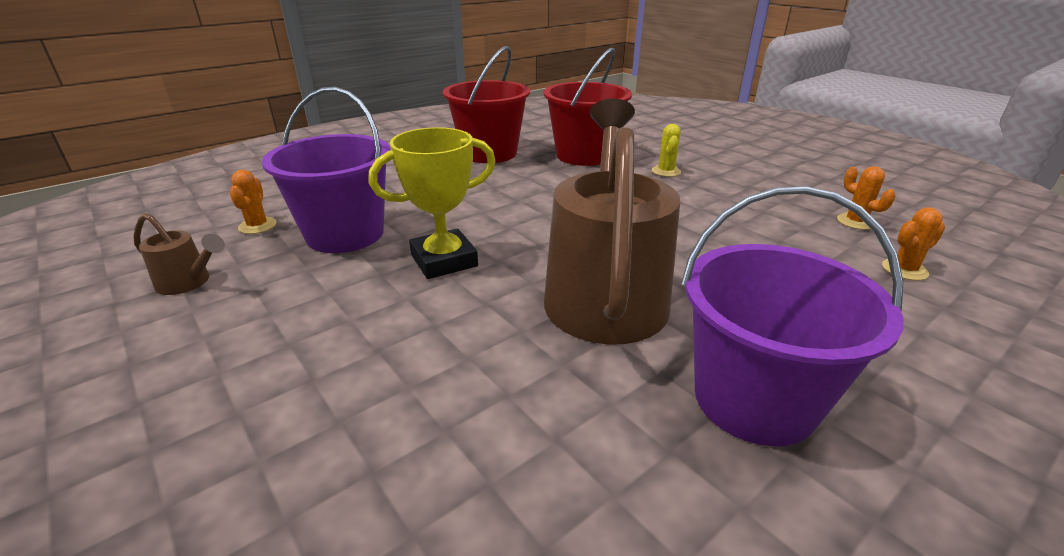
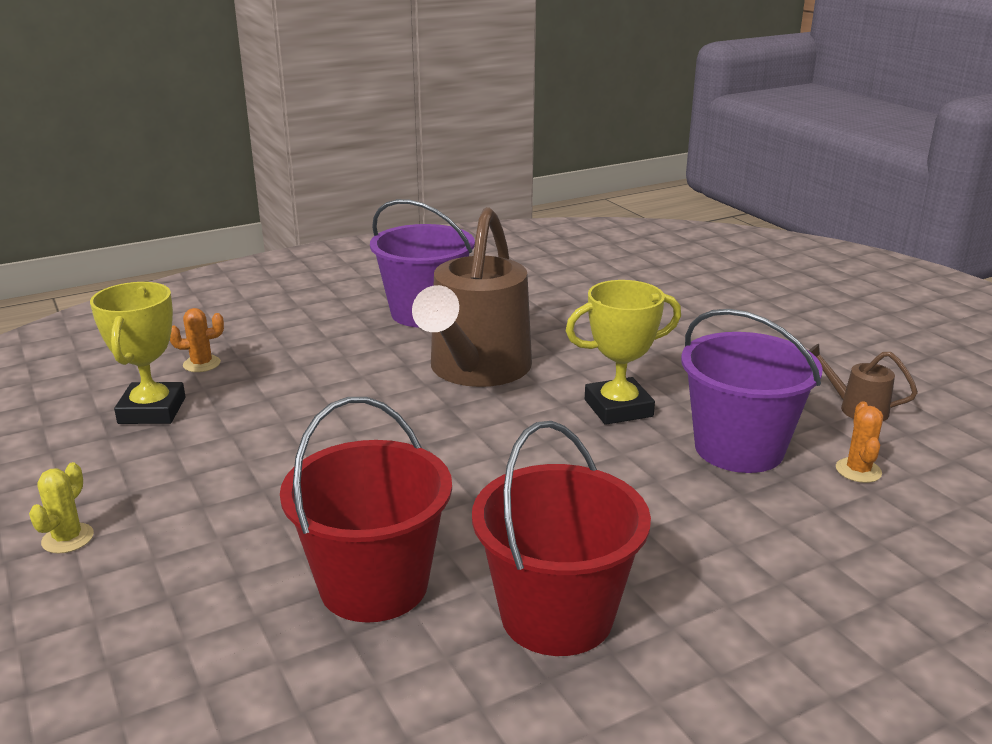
camera: 170 degrees left, 5 degrees down
(666, 171) = (270, 521): yellow cactus -> yellow cactus (67, 538)
(855, 222) = (152, 410): orange cactus -> yellow trophy

